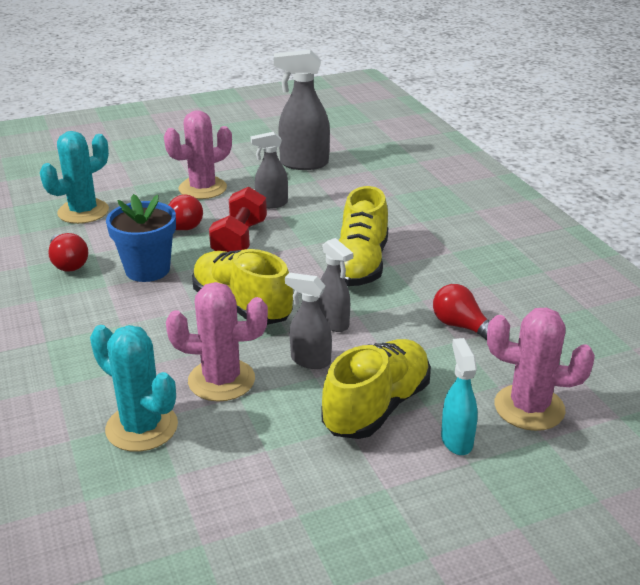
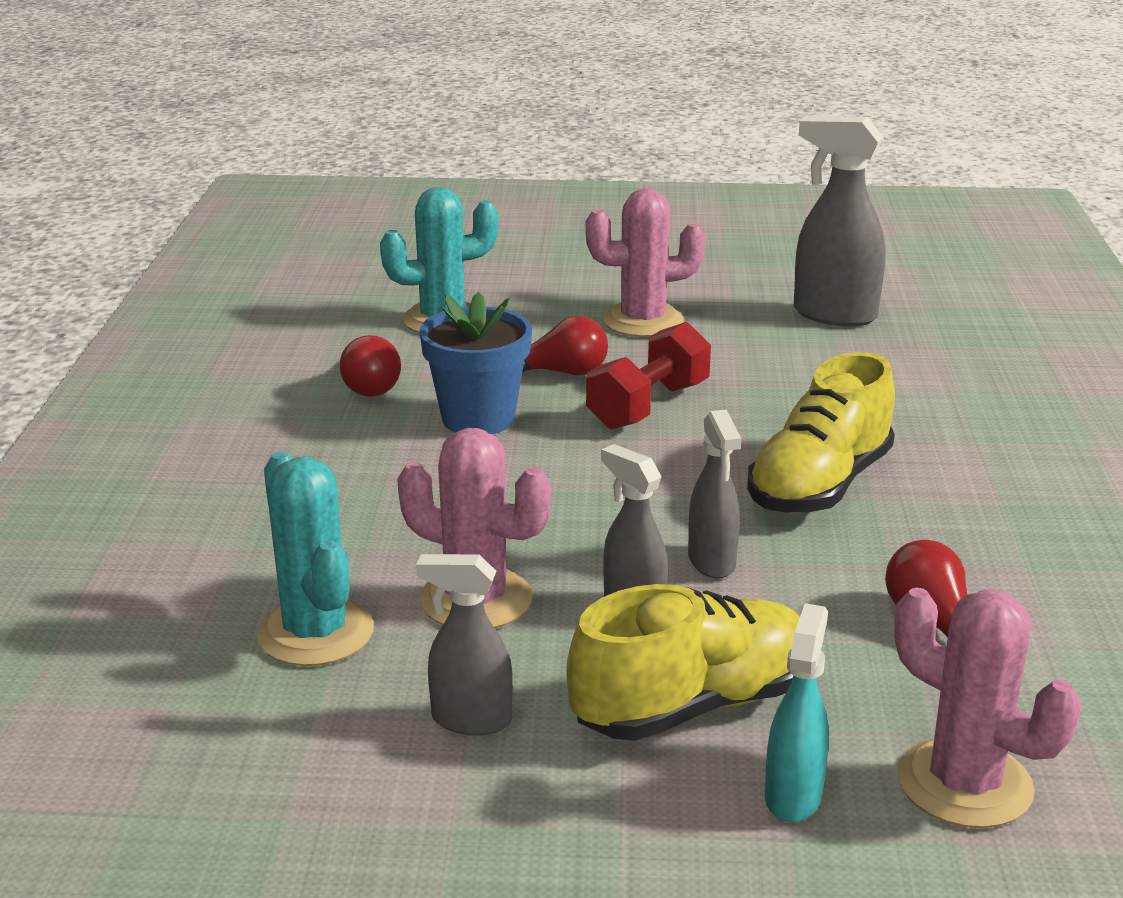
camera: 25 degrees right, 5 degrees down
(242, 306) = (583, 502): yellow shoe -> none
(271, 204) = (736, 364): grey spray bottle -> grey spray bottle (470, 720)

